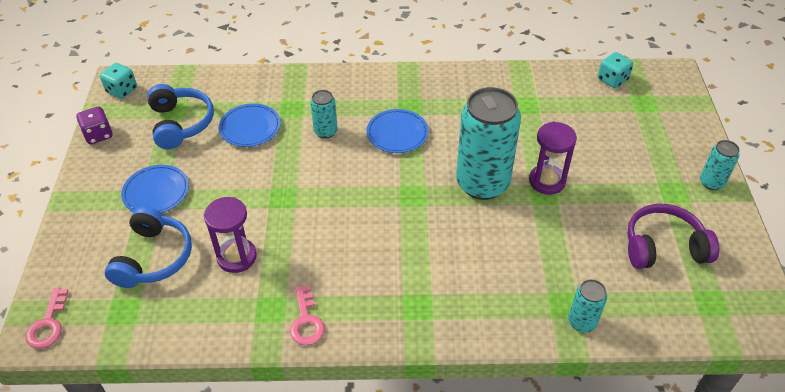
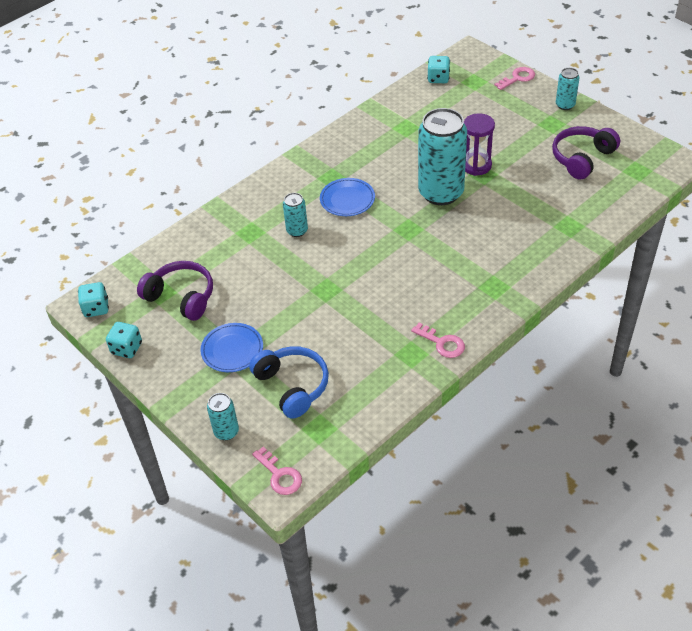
camera: 40 degrees left, 0 degrees up
(98, 135) = (127, 348): purple dice -> turquoise dice
(181, 123) = (181, 297): blue headphones -> purple headphones
(237, 257) = (348, 344): purple hourglass -> none
(250, 128) = (239, 264): blue plate -> none
(582, 322) = (589, 228): turquoise can -> turquoise can (226, 431)
(693, 126) = (517, 78): none -> pink key

